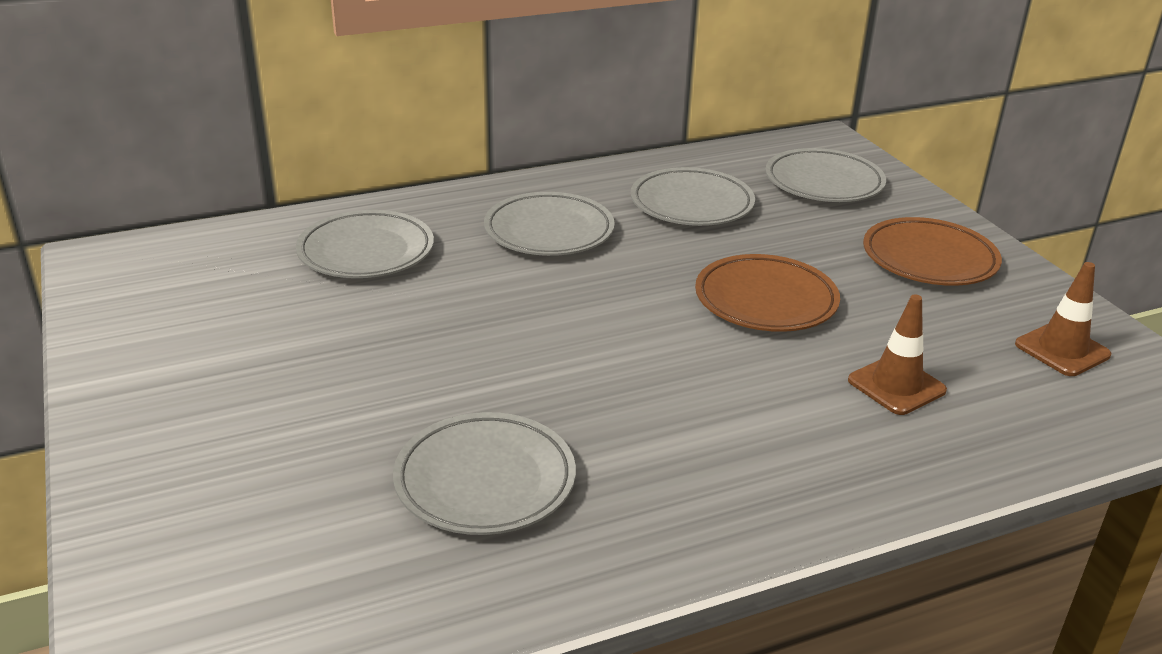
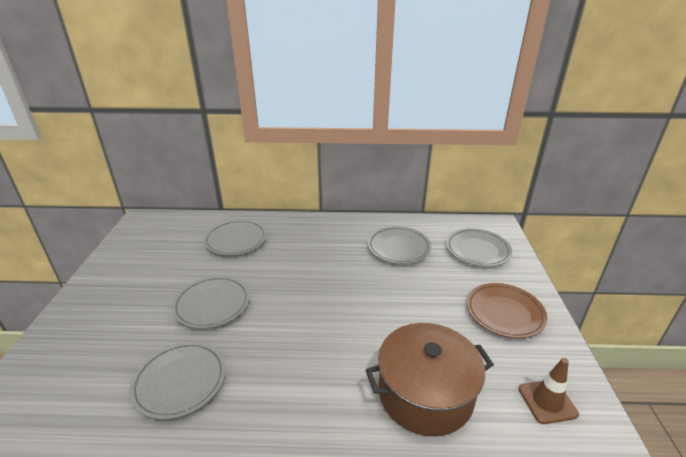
camera: 25 degrees right, 0 degrees up
(549, 231) = (320, 248): grey plate -> grey plate (212, 304)
(765, 300) = (393, 315): brown plate -> none
(896, 385) = (425, 393): brown traffic cone -> brown pot

